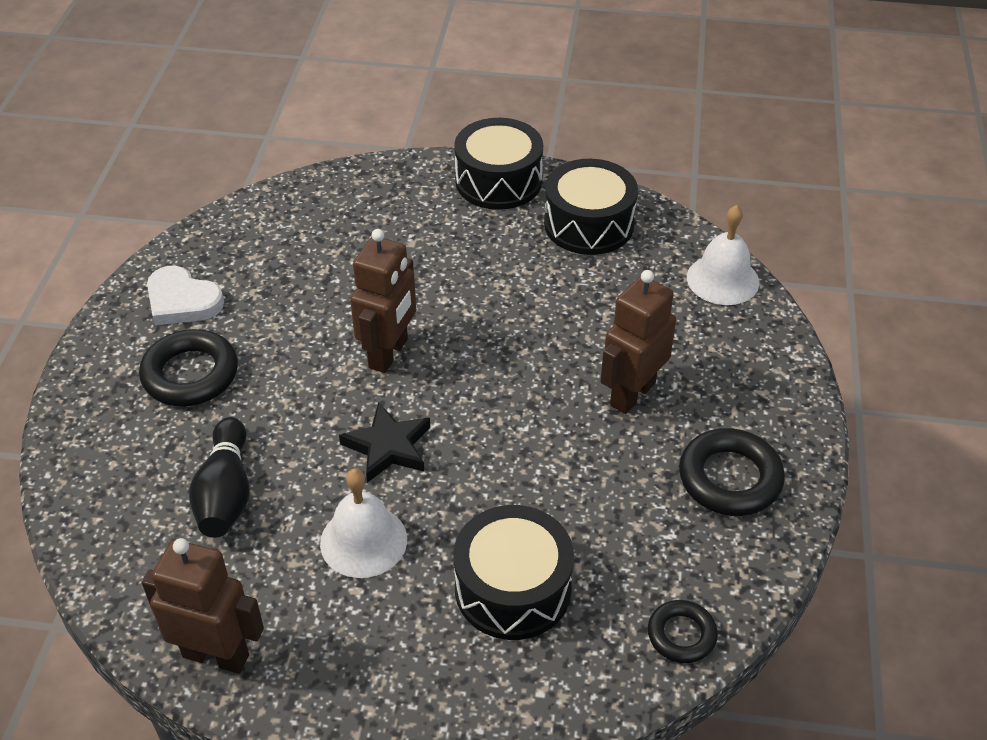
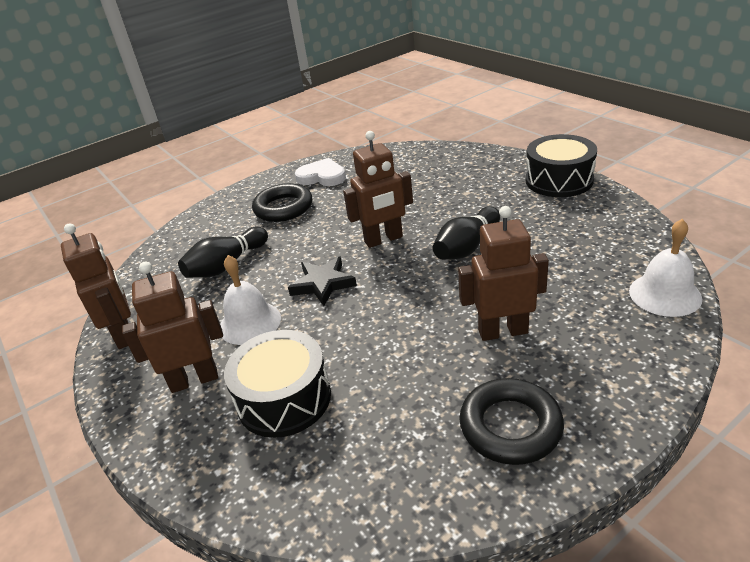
camera: 50 degrees right, 10 degrees down
(182, 301) = (322, 177): white heart -> white heart turned 120 degrees clockwise
(389, 638) = (194, 380): none -> brown robot
(494, 316) = (466, 247): none -> black bowling pin
(588, 224) = (594, 222): black drum -> none
(681, 635) = (342, 507): black ring -> none

